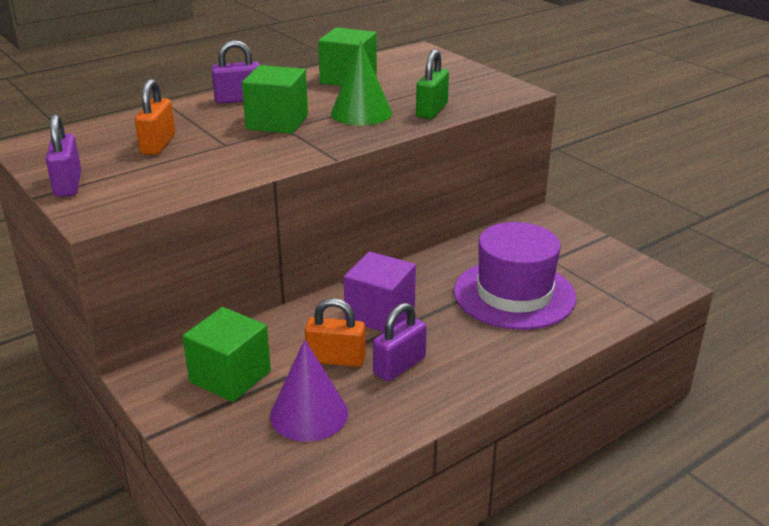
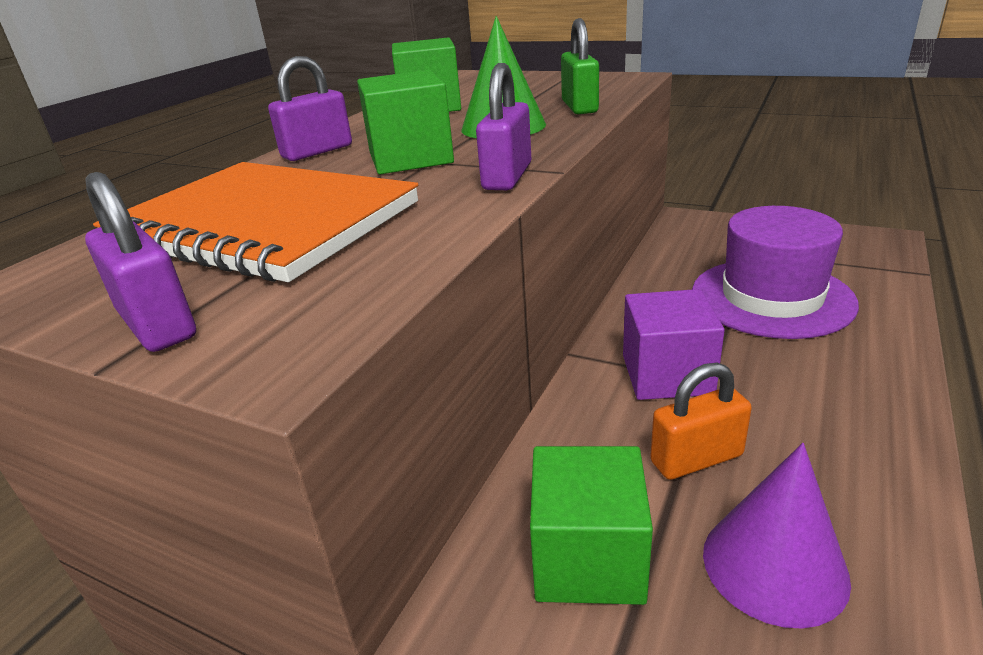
camera: 25 degrees left, 0 degrees up
(158, 144) = (264, 224): orange padlock -> orange notebook
(399, 366) = (782, 432): purple padlock -> purple padlock (507, 177)

